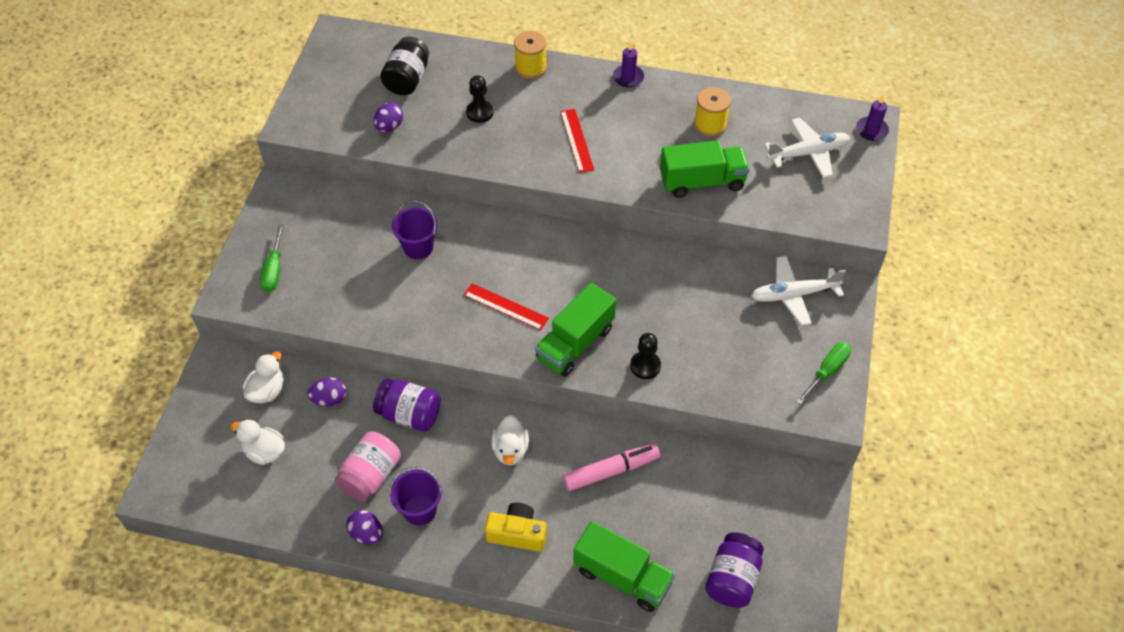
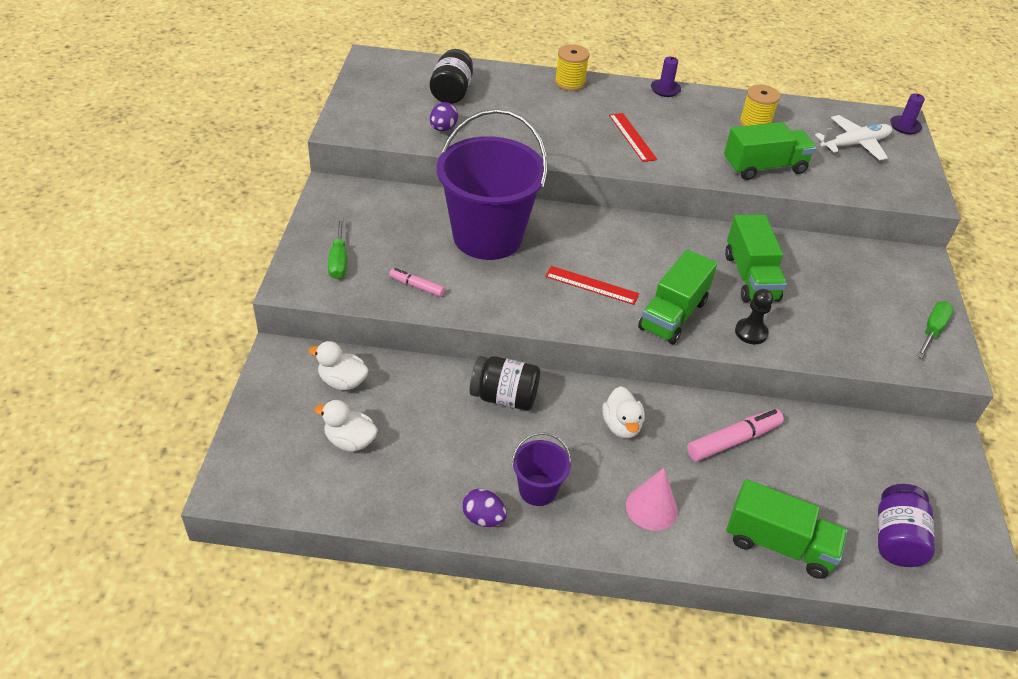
camera: 10 degrees left, 10 degrees down
(267, 391) = (342, 381): white duck -> white duck turned 90 degrees counterclockwise
(329, 399) = (413, 386): purple egg -> none
(341, 302) = (417, 286): none -> pink marker
(371, 475) = (475, 458): pink jar -> none
(409, 414) = (504, 397): purple jar -> black jar
(418, 247) = (487, 237): purple bucket -> purple bucket, size x2.22
(480, 112) = (530, 117): black pawn -> none
(517, 533) = (651, 508): yellow camera -> pink cone
(664, 302) = (750, 277): none -> green truck
(794, 294) = (874, 266): white plane -> none

